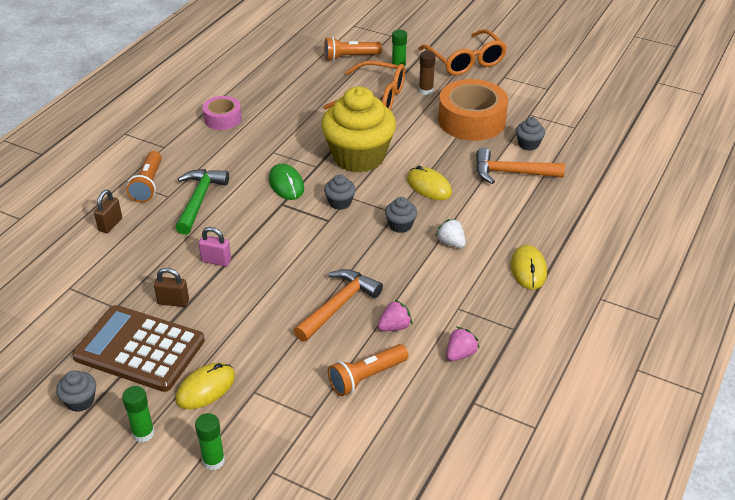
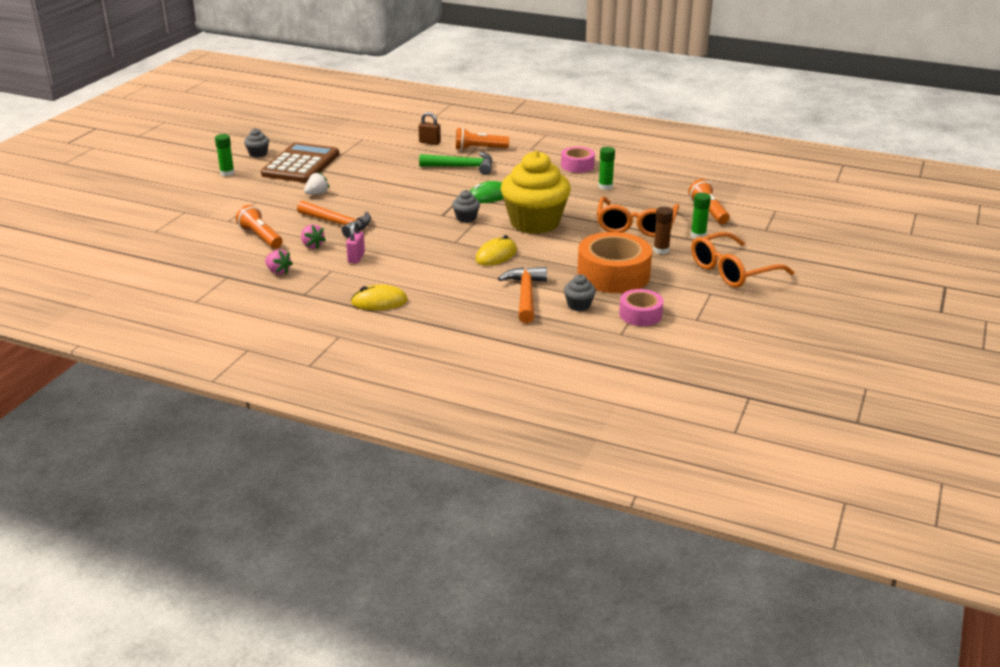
camera: 85 degrees right, 10 degrees down
(173, 302) = (346, 169): brown padlock -> none
(205, 388) = (261, 186): yellow mouse -> none
(213, 461) = (199, 194): green glue stick -> green glue stick (605, 186)
(216, 261) = (390, 179): pink padlock -> pink padlock (356, 258)
(400, 225) = (437, 244): grey cupcake -> none
(451, 243) = (415, 266): white strawberry -> white strawberry (317, 194)
(542, 114) = (640, 314): none -> pink tape

